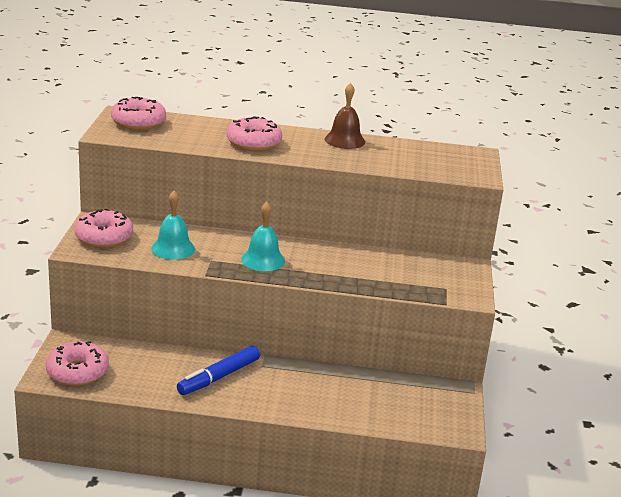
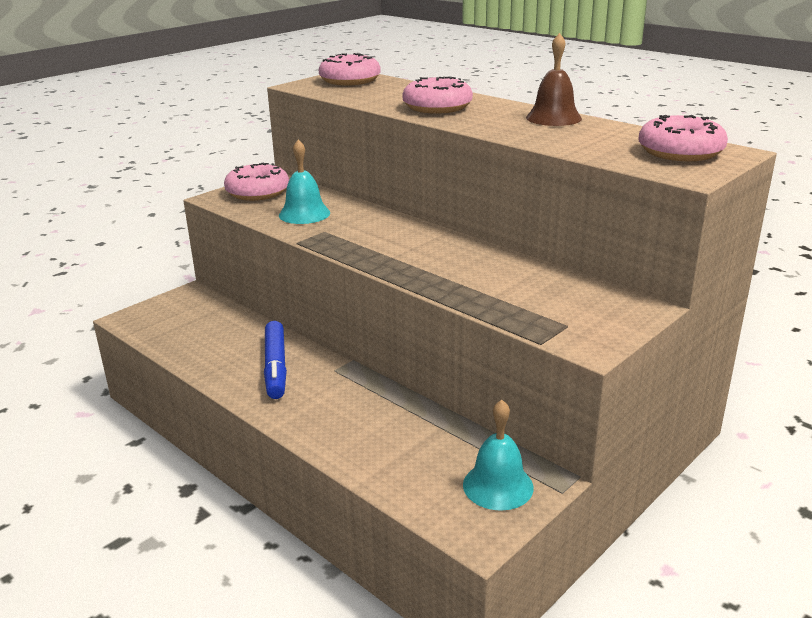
camera: 40 degrees right, 0 degrees up
(77, 372) = (160, 321): pink donut -> pink donut (680, 152)
(219, 377) = (275, 367): blue marker -> blue marker turned 90 degrees counterclockwise
(263, 260) = (379, 243): turquoise bell -> turquoise bell (498, 486)

